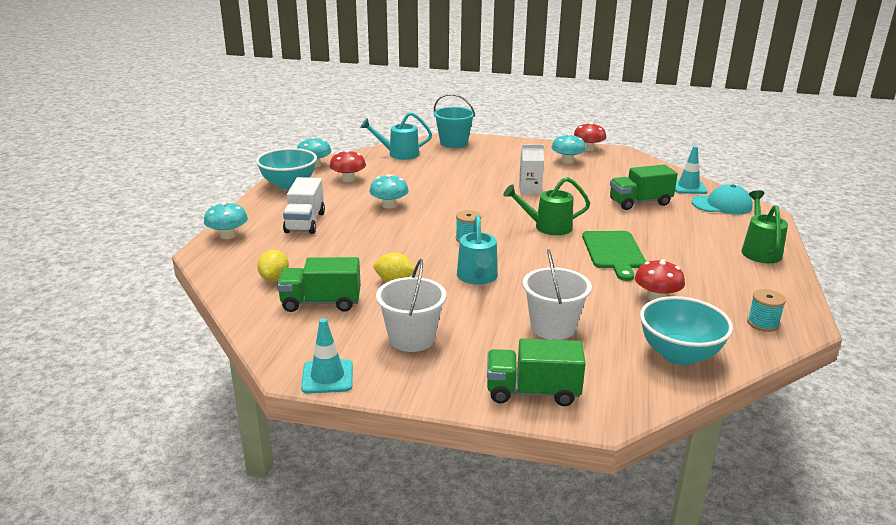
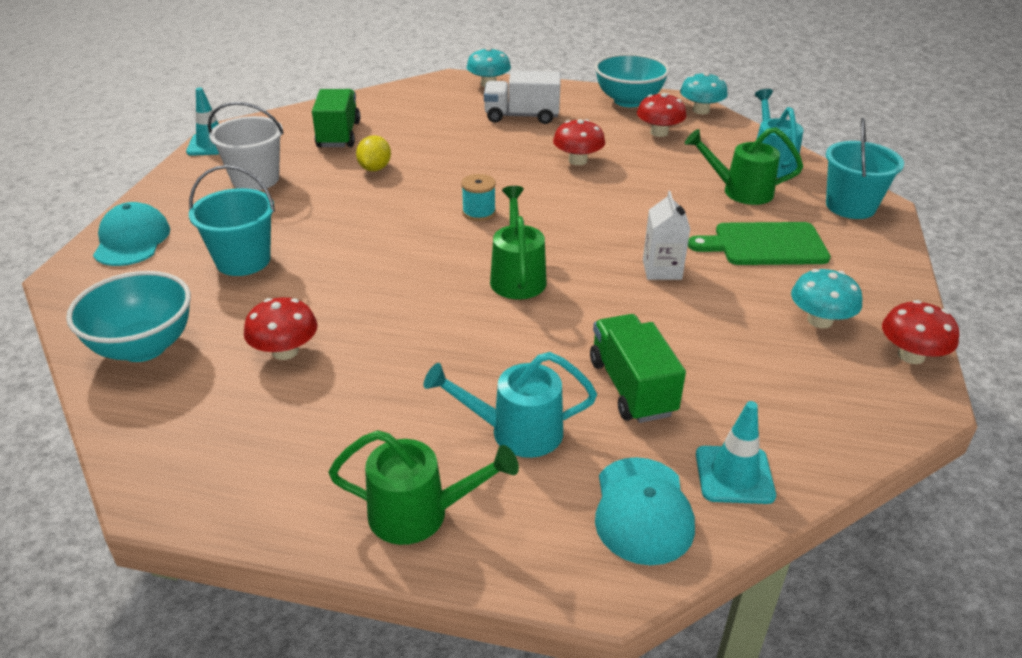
camera: 90 degrees right, 10 degrees up
(274, 278) = (392, 112): yellow lemon -> none
(389, 205) = (578, 160): turquoise mushroom -> red mushroom
(436, 165) = (739, 191): none -> green watering can
(477, 278) = (371, 217): turquoise watering can -> turquoise watering can (515, 432)
(532, 392) = (132, 240): green truck -> turquoise cap
(553, 327) = (243, 261): white bucket -> turquoise bucket
(613, 252) = (429, 330): green cutting board -> green cutting board (765, 245)
(762, 323) = (178, 446): turquoise spool -> none

